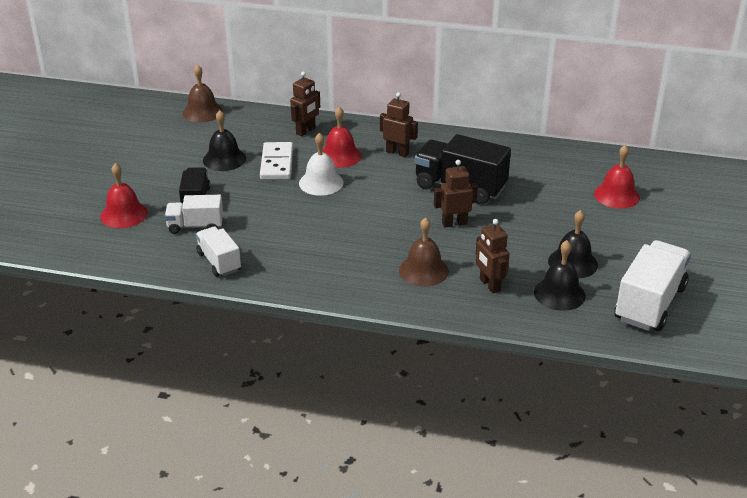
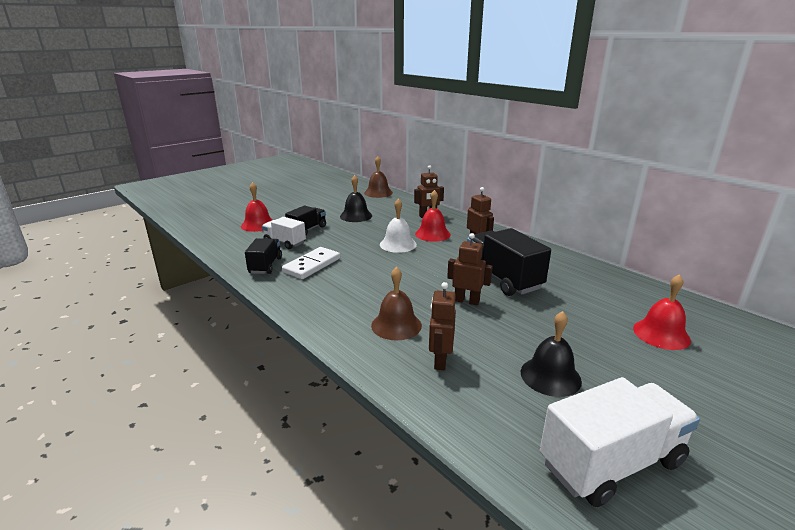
camera: 35 degrees right, 10 degrees down
(219, 262) = (265, 265): white truck -> black truck
(277, 163) = (384, 226): white domino -> white domino (312, 265)
(559, 294) = (504, 400): black bell -> none

